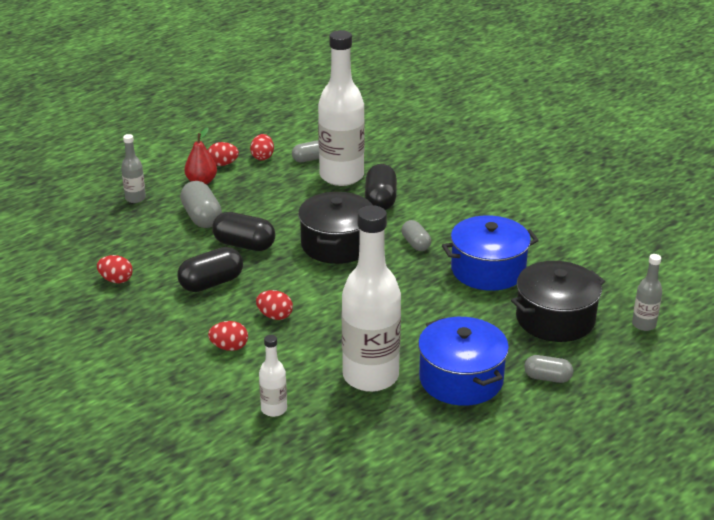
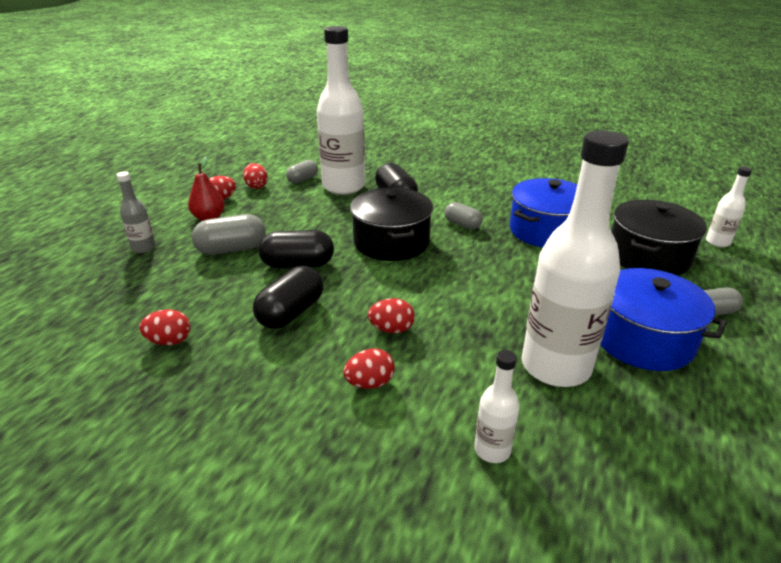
camera: 25 degrees left, 0 degrees up
(202, 217) = (232, 249): grey capsule -> grey capsule turned 60 degrees counterclockwise
(644, 324) = (717, 242): grey bottle -> white bottle

